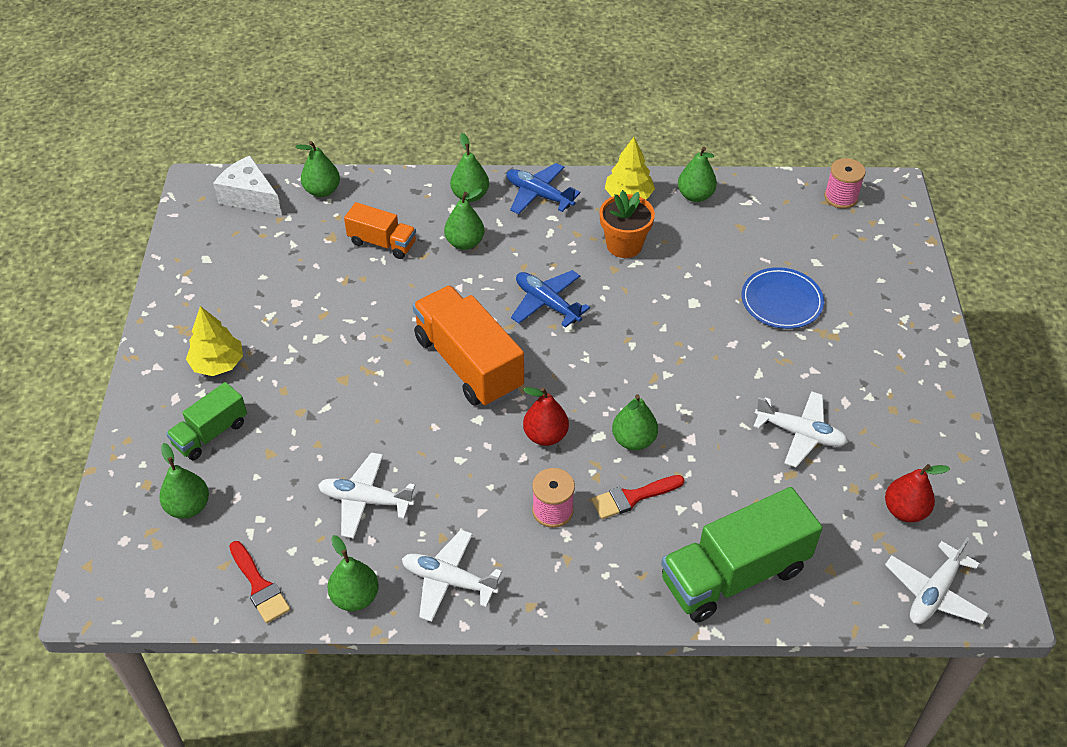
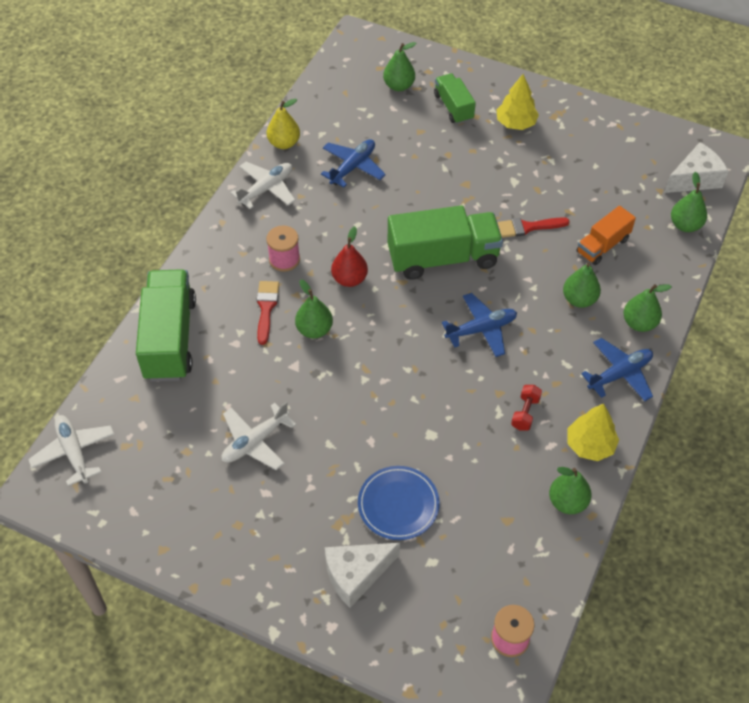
camera: 115 degrees right, 5 degrees up
(259, 586) = (320, 104): red brush -> red brush (528, 227)
(355, 597) = (284, 143): green pear -> yellow pear
(365, 500) = (353, 167): white plane -> blue plane
(468, 363) = (443, 258): orange truck -> green truck
(624, 245) = (525, 413): orange flower pot -> red dumbbell
(868, 306) = (356, 575): none -> white cheese
(904, 510) = (146, 474): red pear -> none

